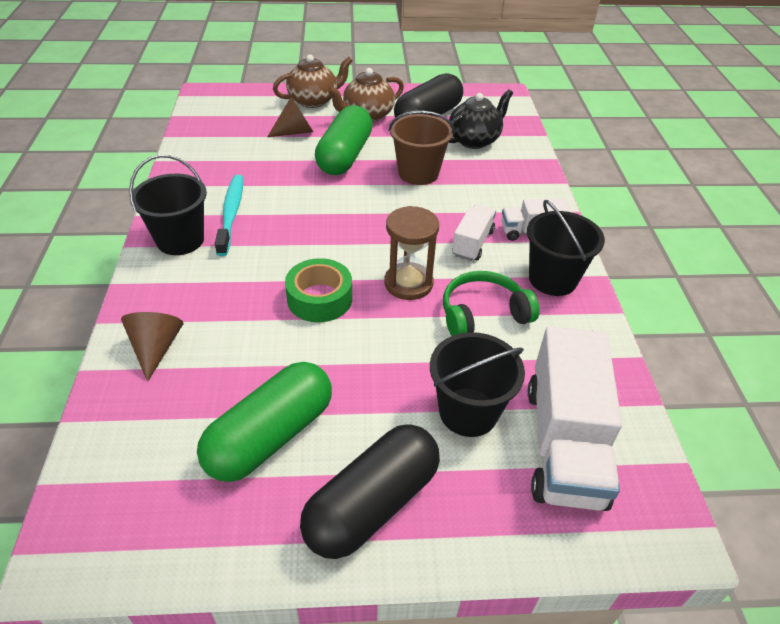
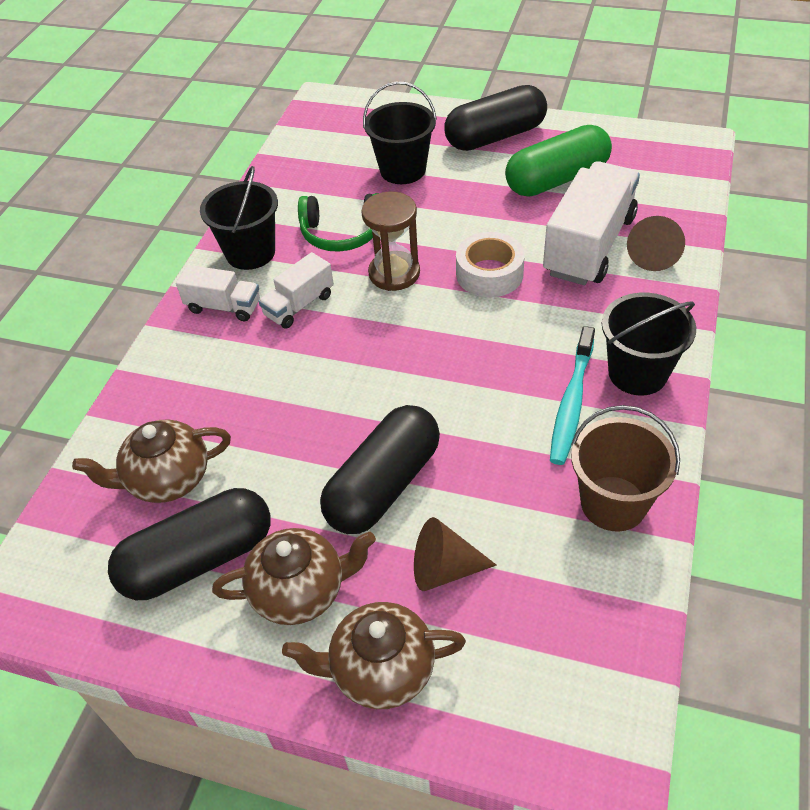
camera: 155 degrees left, 5 degrees up
(319, 298) = (489, 274): green tape -> white tape
(345, 156) = (383, 485): green capsule -> black capsule
(418, 173) = (295, 425): brown bucket -> brown bucket (613, 503)
(474, 140) = (167, 479): black teapot -> brown teapot
(564, 443) = (348, 144): white truck -> white truck (589, 245)

